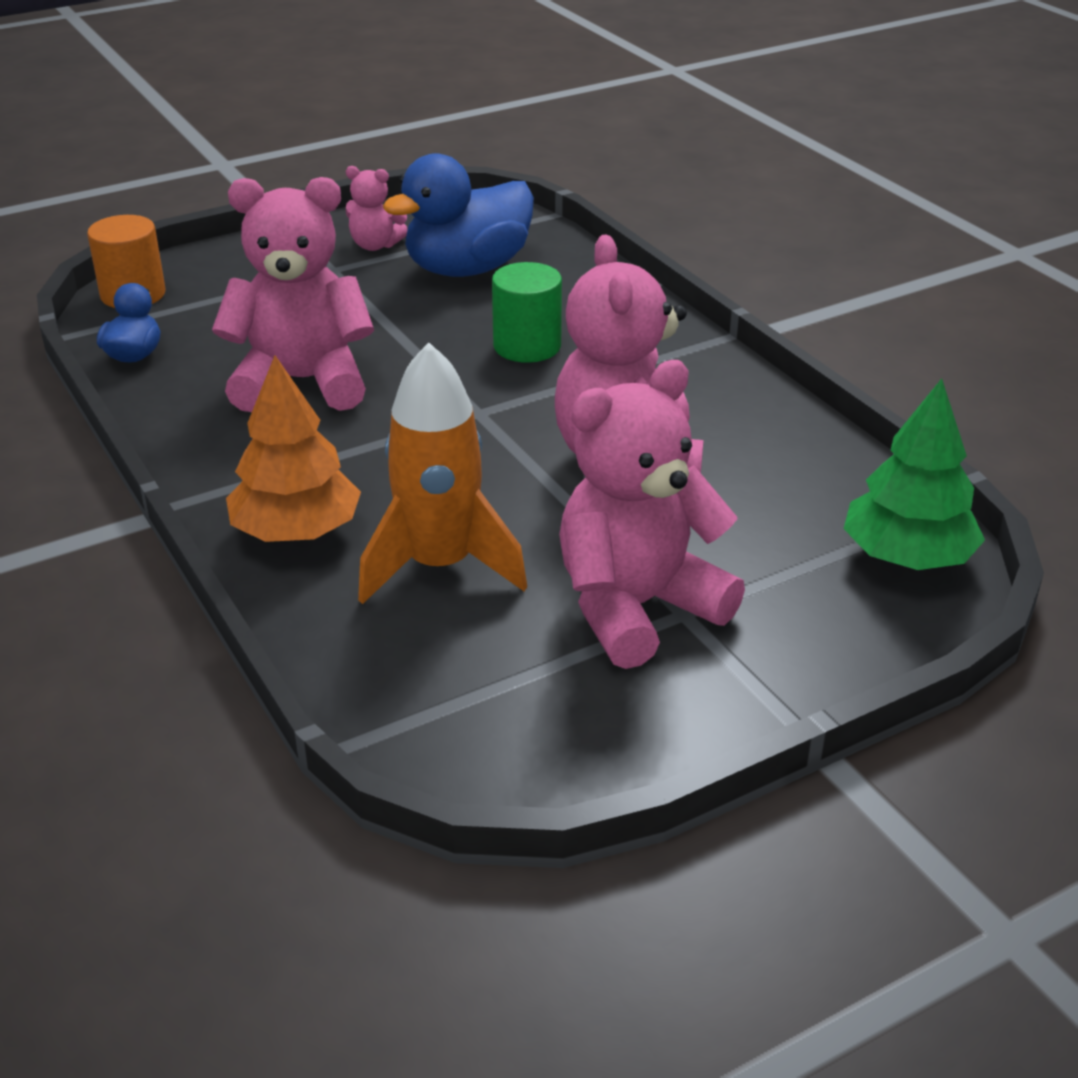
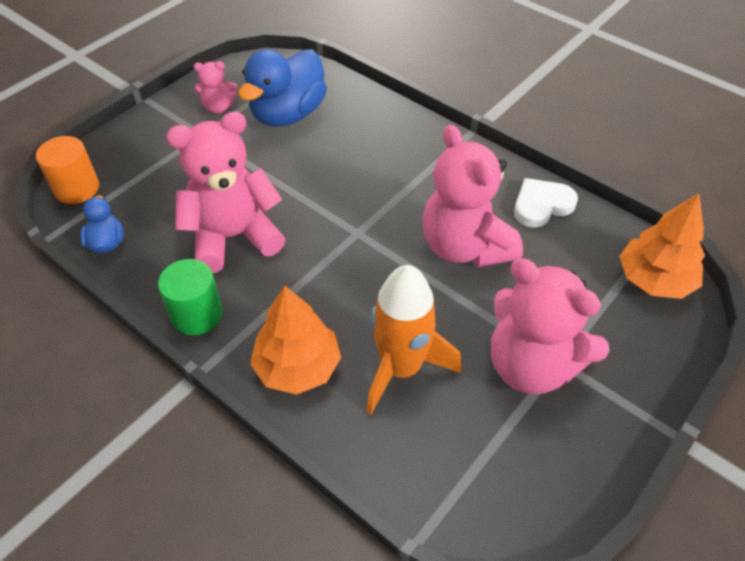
camera: 20 degrees left, 15 degrees up
(527, 346) = (358, 170): green cylinder -> green cylinder (197, 314)
(637, 607) = (531, 365): pink teddy bear -> pink teddy bear turned 90 degrees counterclockwise
(782, 436) = (541, 205): none -> white heart
(907, 557) = (654, 280): green tree -> orange tree

